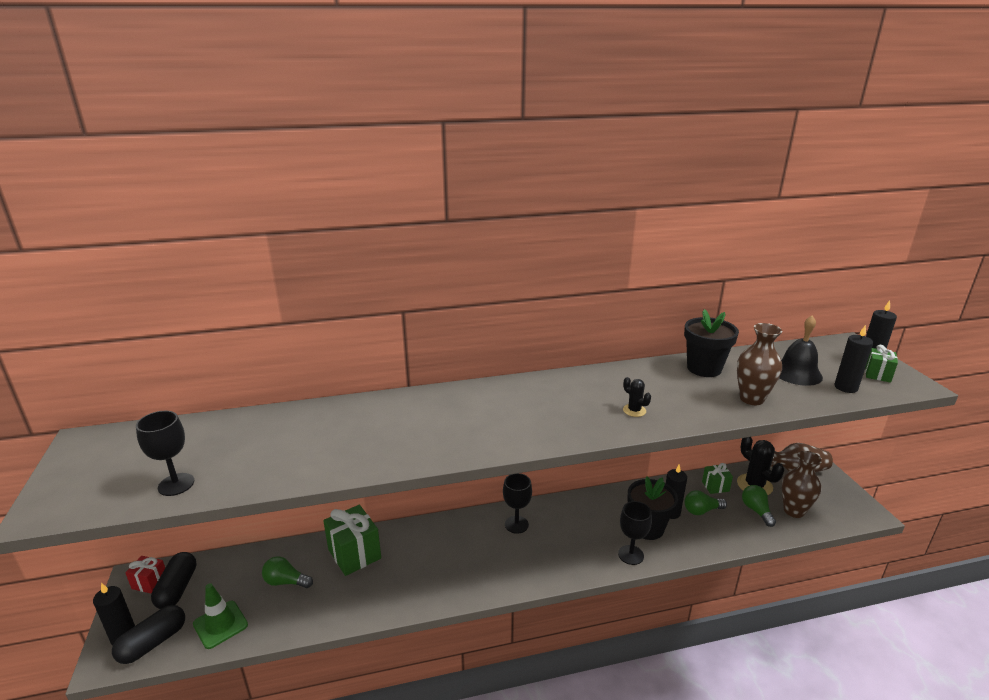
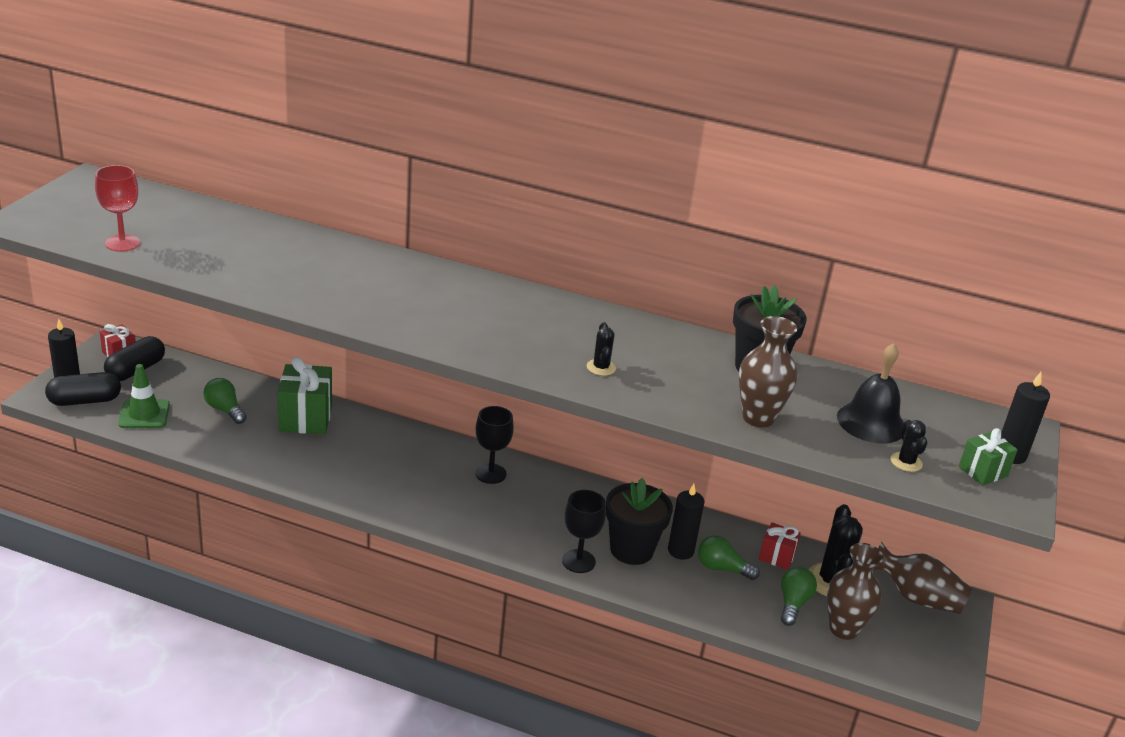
camera: 30 degrees right, 5 degrees up
(176, 484) = (122, 243): black goblet -> red goblet
(715, 486) = (777, 556): green gift -> red gift
(846, 387) = (906, 462): black candle -> black cactus

